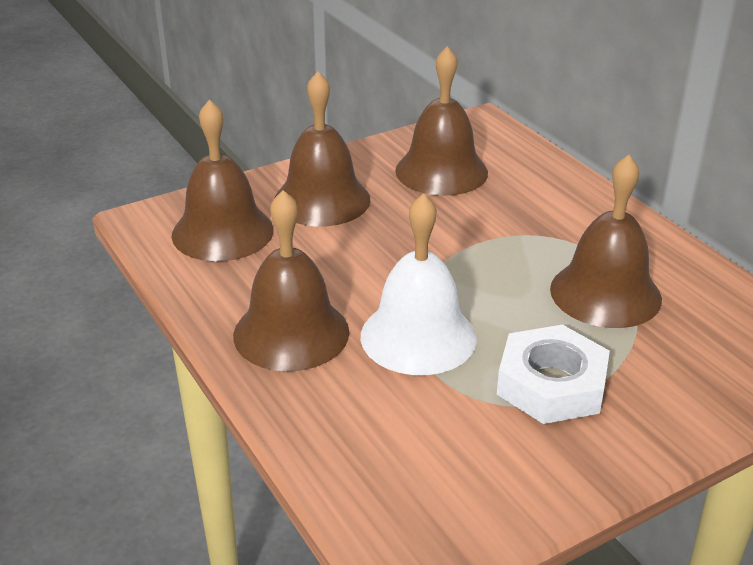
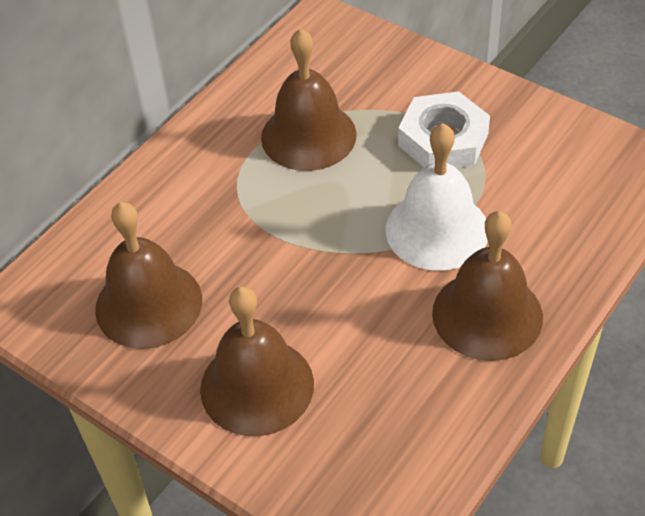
camera: 110 degrees left, 15 degrees up
(222, 232) = (365, 448): brown bell -> none

